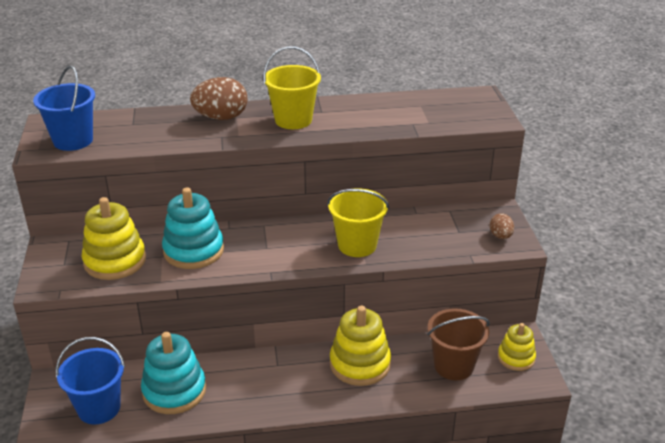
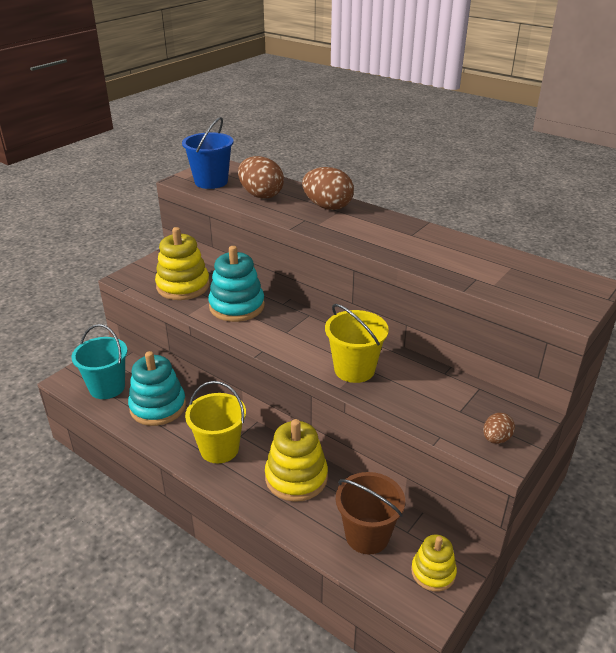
camera: 45 degrees right, 0 degrees up
(99, 408) = (107, 387): blue bucket -> turquoise bucket
(145, 132) = (261, 195): none -> brown egg
(293, 120) = (377, 231): yellow bucket -> yellow bucket (219, 449)

